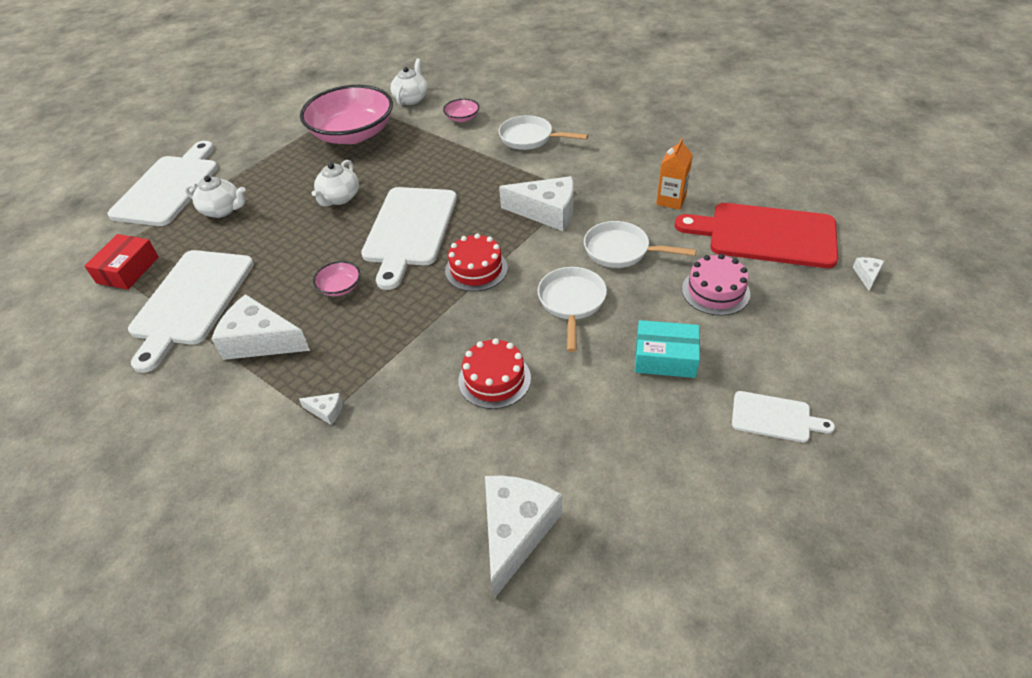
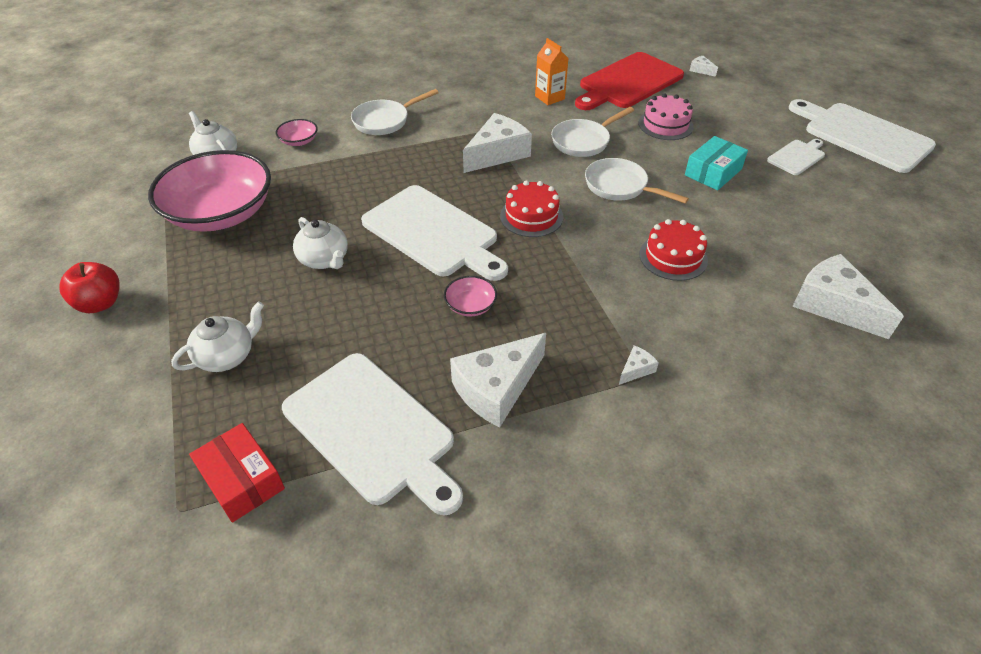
camera: 60 degrees left, 0 degrees up
(168, 187) = (107, 395): white cutting board -> white cutting board (862, 135)
(238, 142) = (100, 303): none -> red apple

